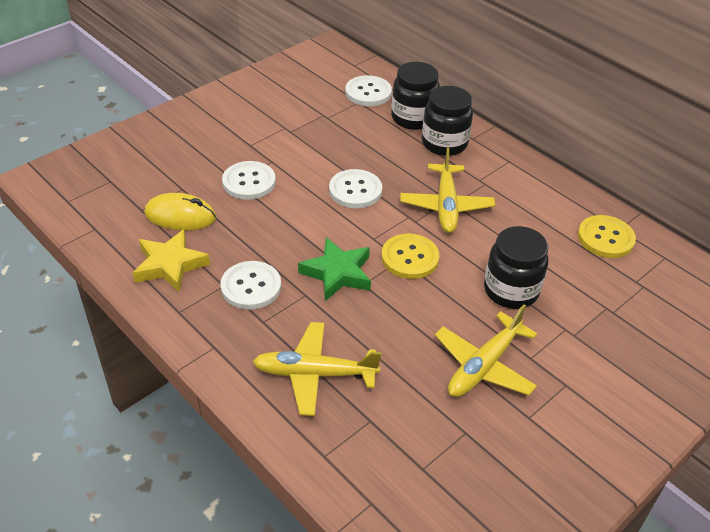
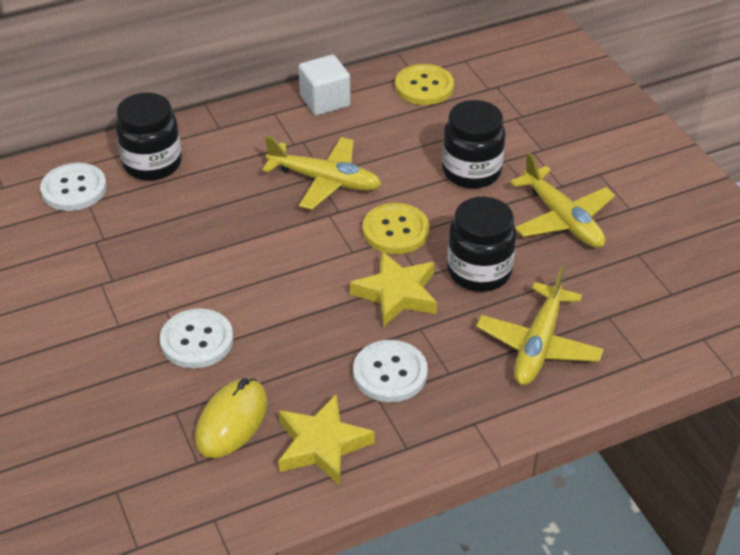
camera: 70 degrees left, 0 degrees up
(337, 273) = (397, 294): green star -> yellow star
(355, 190) = (262, 246): white button -> none
(444, 143) = (216, 152): black jar -> black jar (479, 272)
(542, 184) = (325, 101): none -> white cube

